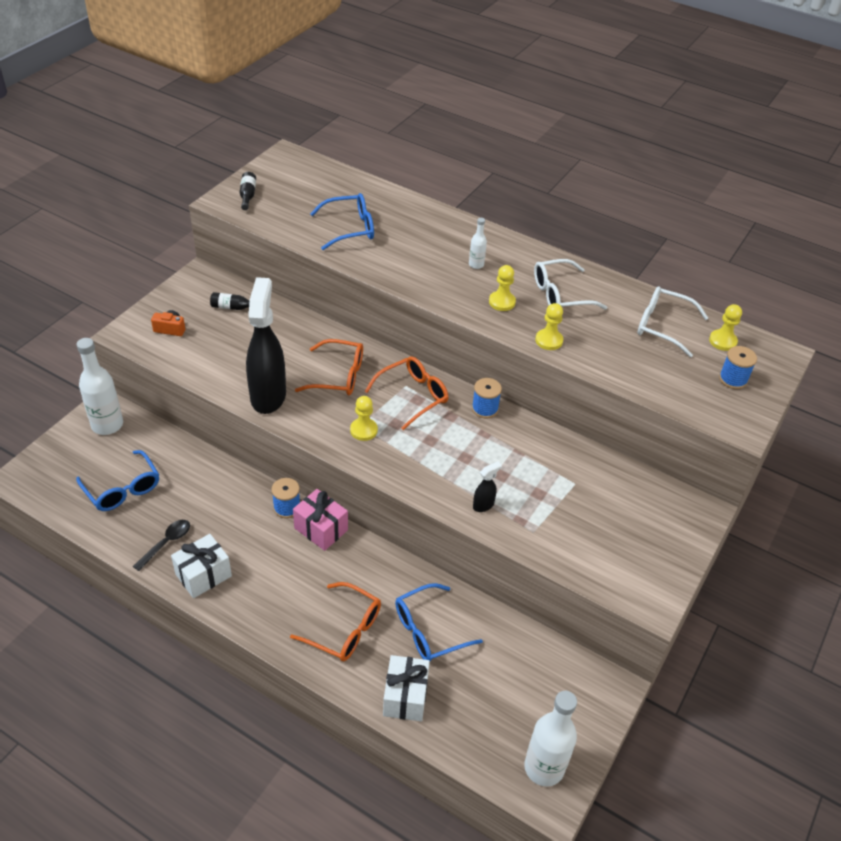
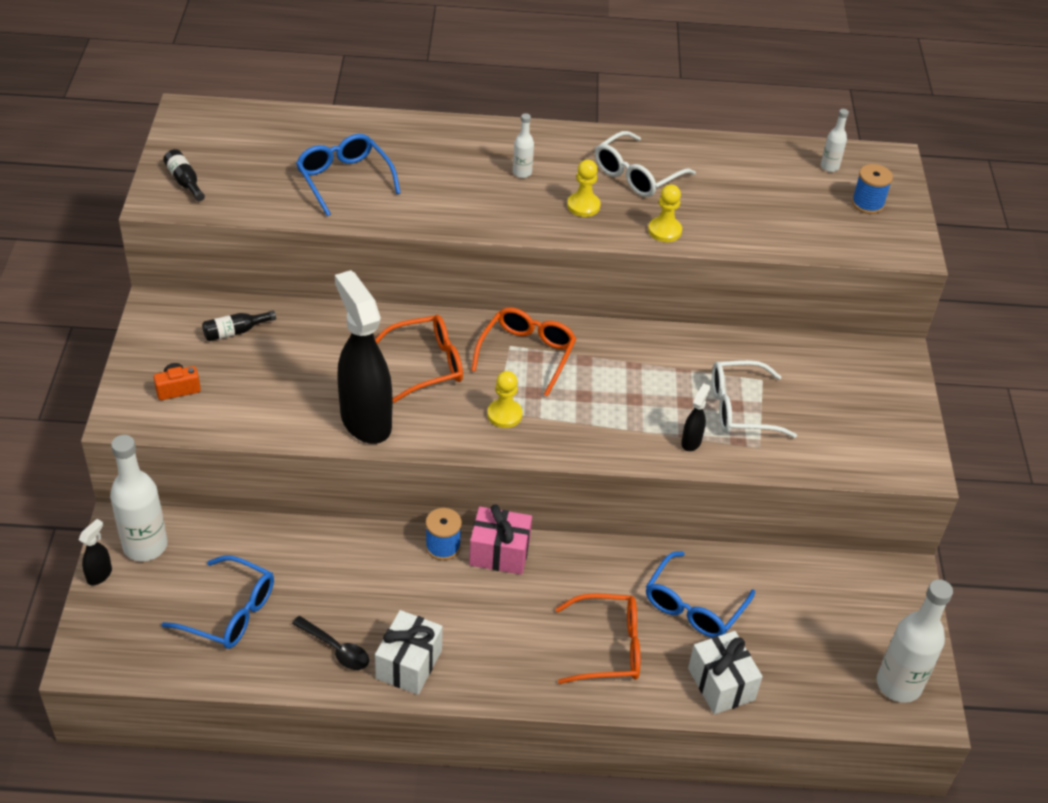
camera: 30 degrees left, 0 degrees up
(68, 431) = (99, 575): none -> black spray bottle
(166, 543) = (336, 649): black spoon -> black spoon turned 120 degrees clockwise
(349, 228) = (344, 180): blue glasses -> blue glasses turned 75 degrees counterclockwise
(485, 409) = (613, 337): blue spool -> none
(663, 326) = (763, 172): white glasses -> white glasses (741, 408)
(722, 341) = (829, 167): yellow pawn -> white bottle

